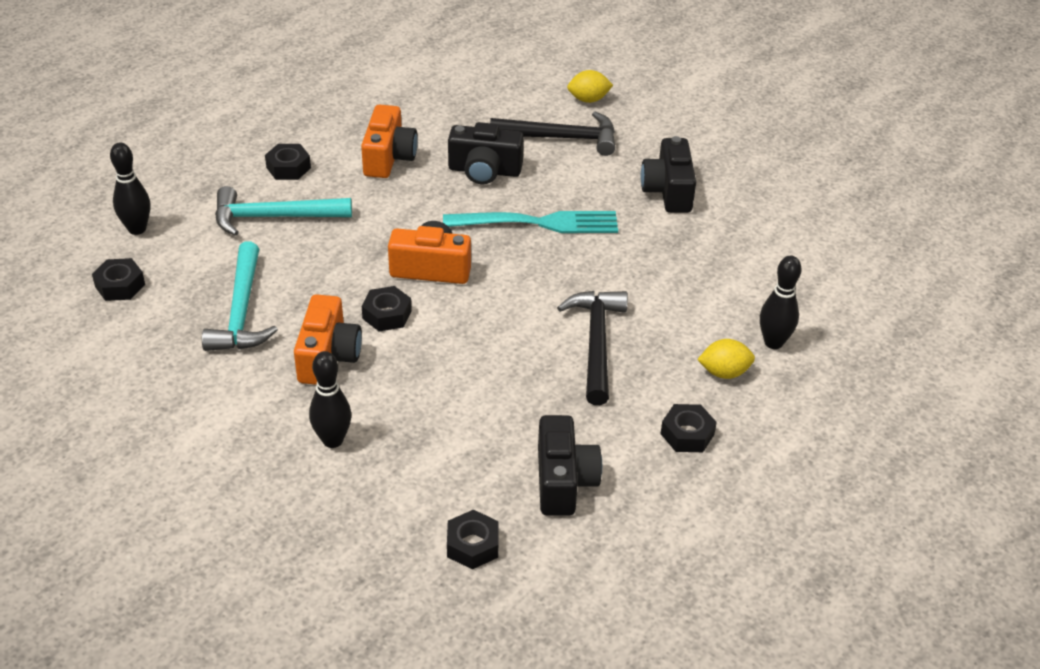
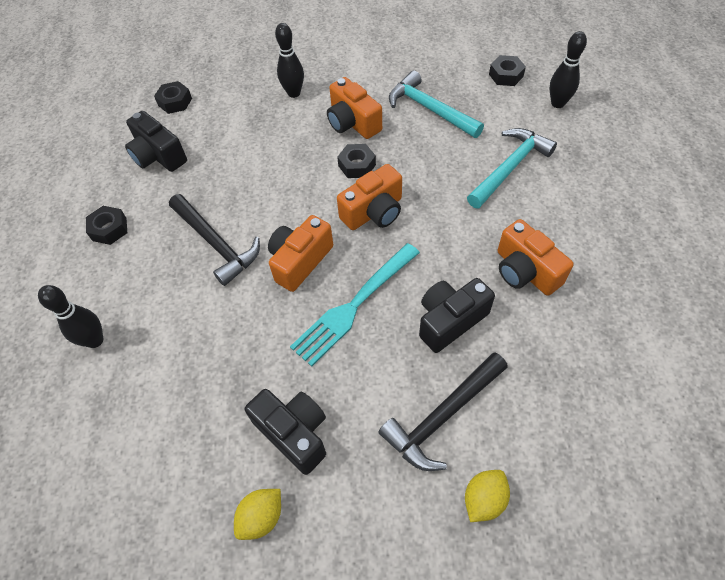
camera: 140 degrees right, 15 degrees up
(288, 168) = (564, 206): black nut -> none
(541, 278) = (300, 261): none -> orange camera
(724, 372) = (115, 288): yellow lemon -> yellow lemon (262, 517)

